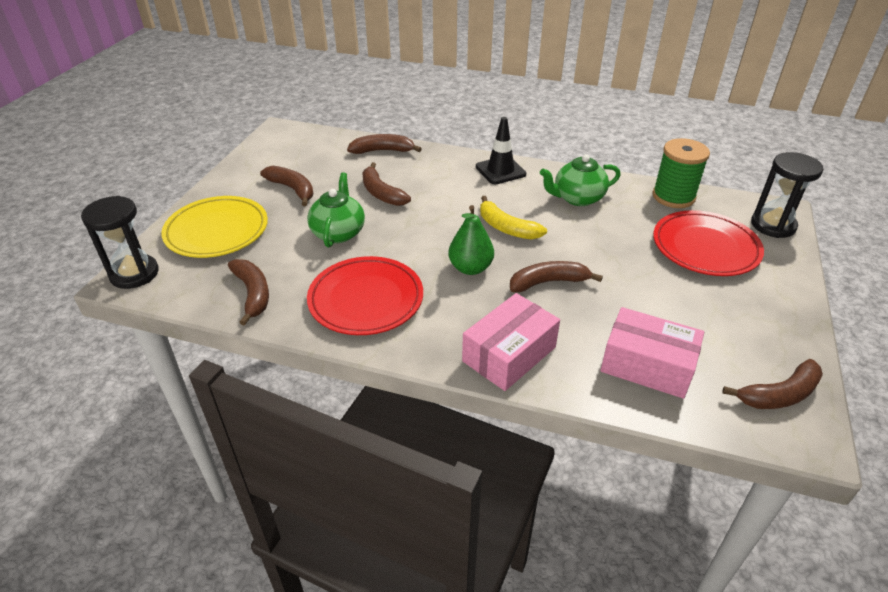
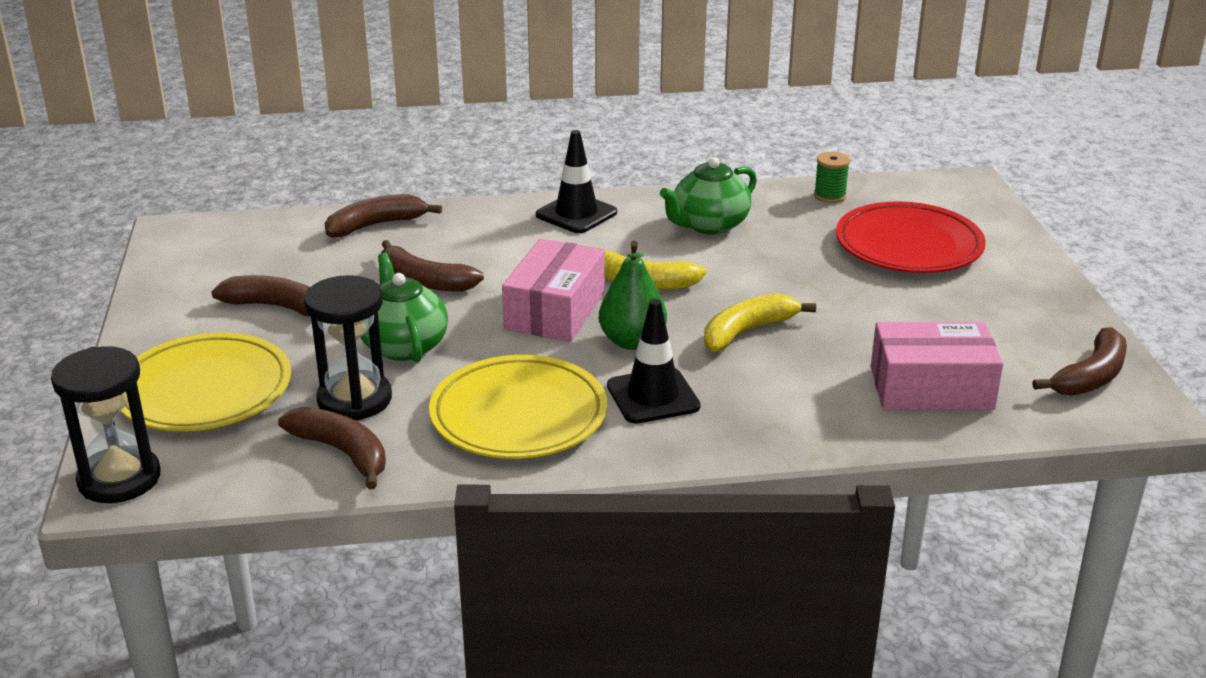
camera: 25 degrees left, 10 degrees down
(366, 300) = (518, 415): red plate -> yellow plate
(455, 312) = (653, 396): none -> black traffic cone
(509, 354) = (760, 423): pink box -> pink box (555, 310)
(548, 282) = (747, 332): brown banana -> yellow banana
(673, 197) = (830, 196): green spool -> green spool, size x0.53
(773, 225) = (969, 202): black hourglass -> black hourglass (354, 399)

